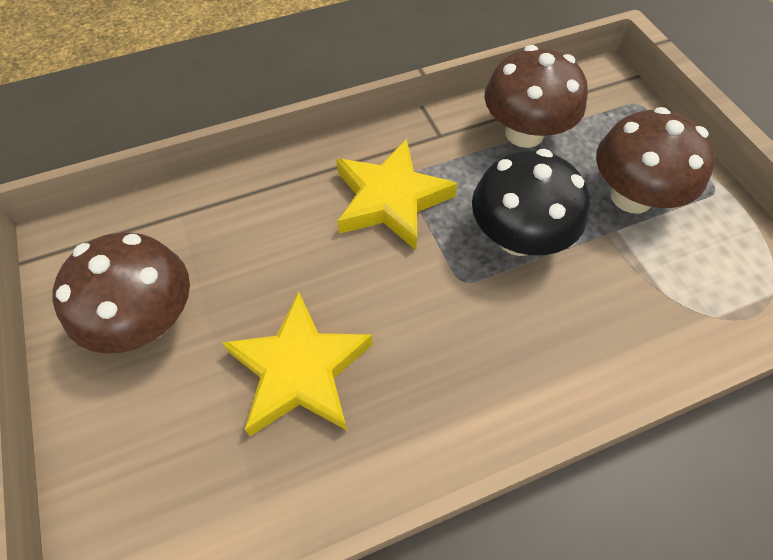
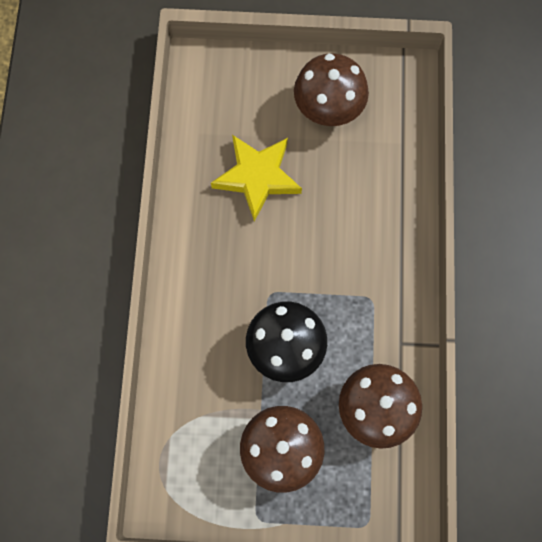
camera: 115 degrees right, 15 degrees up
(390, 200) = (354, 279): yellow star -> none

